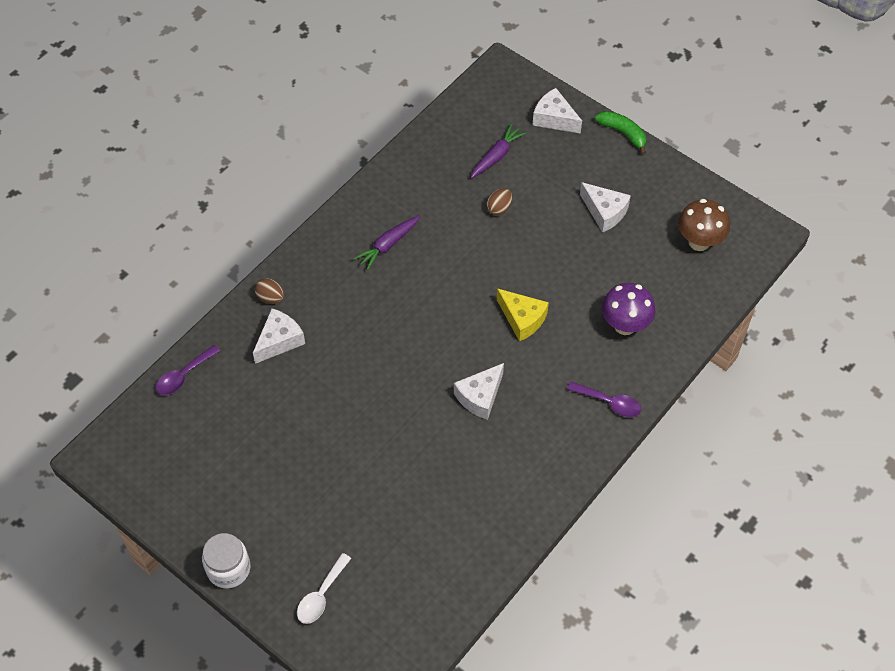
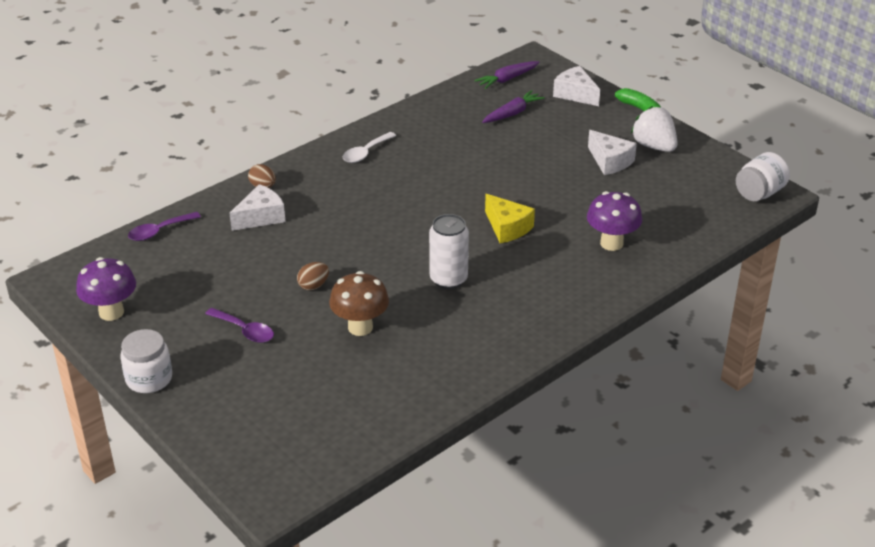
camera: 10 degrees right, 20 degrees down
(168, 490) = (111, 312): none -> purple mushroom
(321, 595) = (236, 412): white spoon -> white spoon (366, 152)
(388, 245) = (388, 162): purple carrot -> purple carrot (507, 79)
(480, 397) = (448, 279): white cheese -> white can
(499, 208) = (505, 148): brown egg -> brown egg (313, 285)
(609, 402) = (581, 299): purple spoon -> purple spoon (244, 330)
(644, 184) = (654, 146): none -> white strawberry
(699, 242) = (701, 192): brown mushroom -> brown mushroom (360, 327)
(753, 236) = (759, 193): none -> white jar

